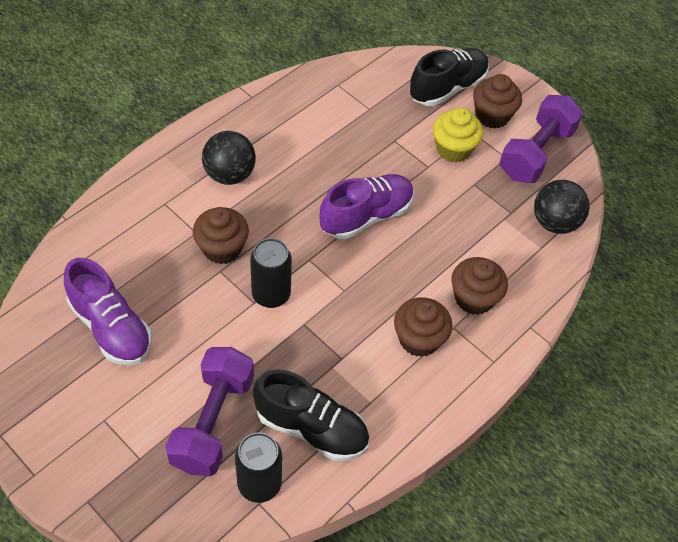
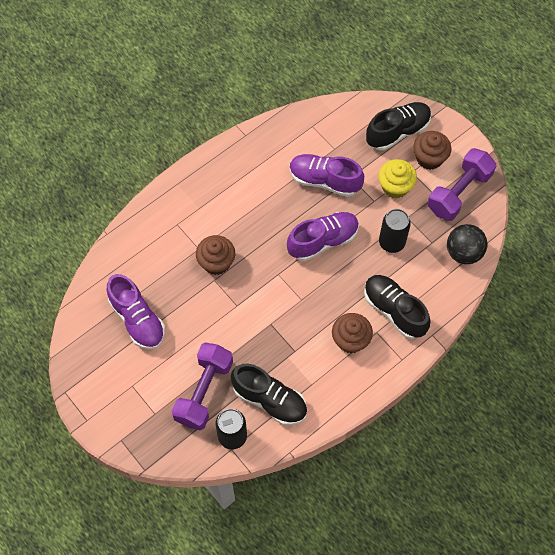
camera: 10 degrees right, 10 degrees up
(229, 174) = (225, 202): black ball -> none
(271, 295) = (249, 300): black can -> black can (391, 242)
(360, 145) = (324, 180): none -> purple shoe
(474, 298) = (394, 310): brown cupcake -> black shoe

